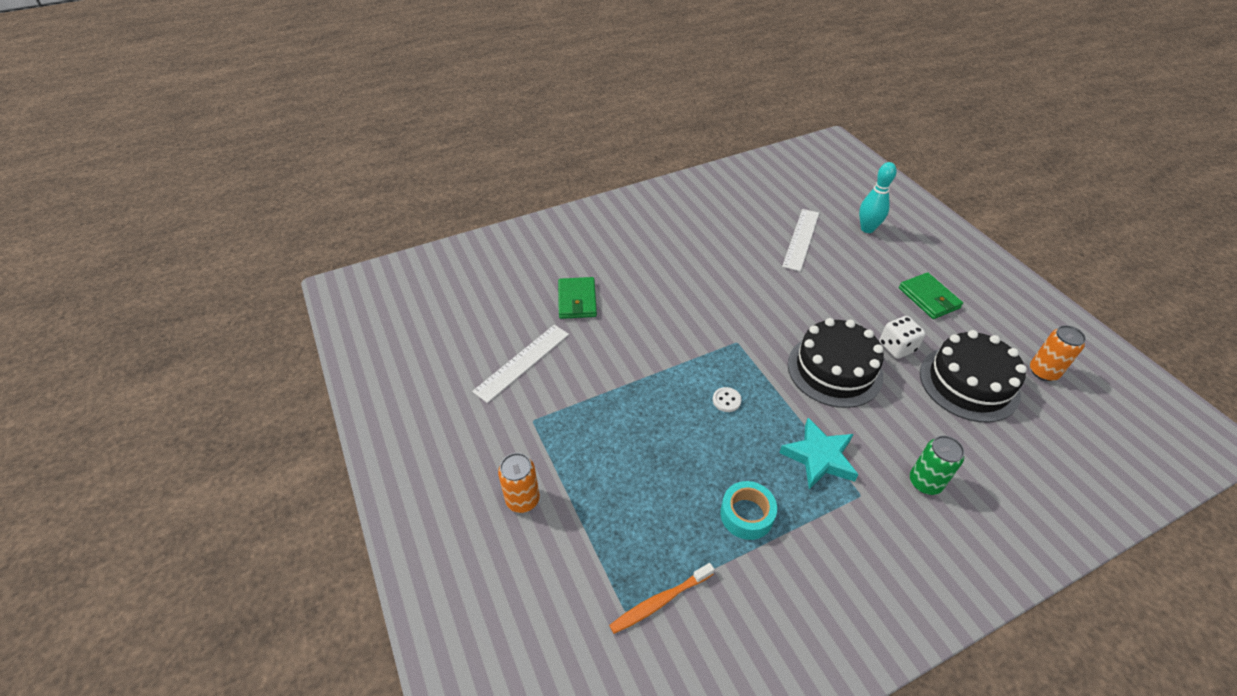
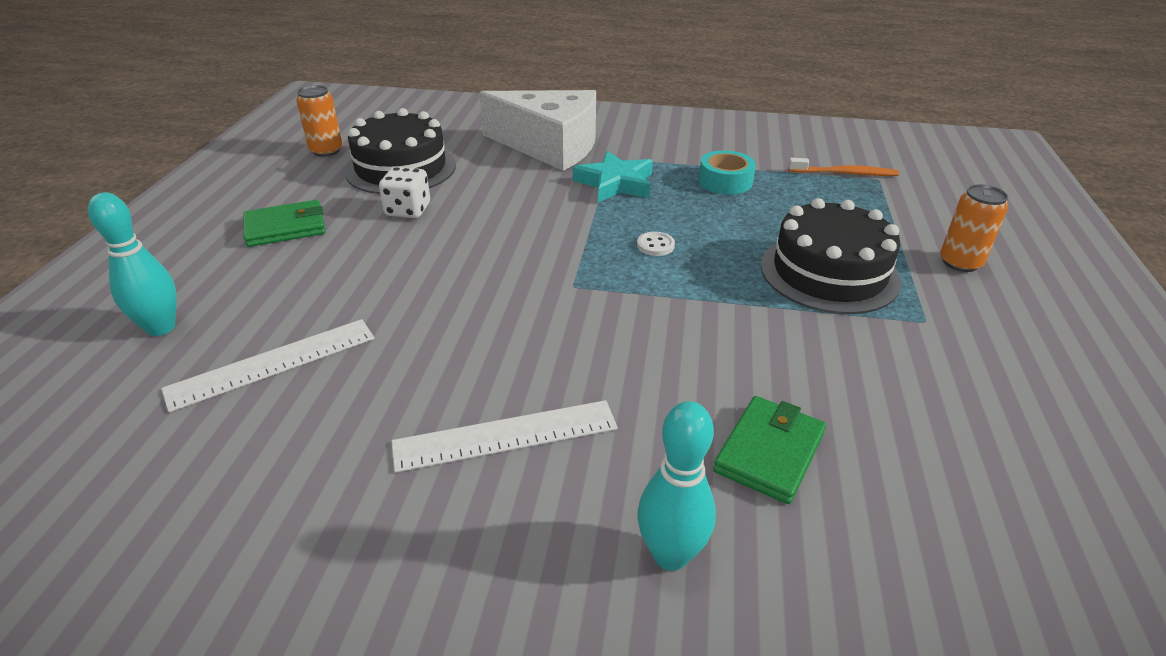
camera: 145 degrees left, 10 degrees down
(522, 362) = (921, 395): white ruler -> white ruler (506, 436)
(589, 251) = (670, 555): none -> turquoise bowling pin
(834, 370) = (503, 221): black cake -> black cake (829, 273)
(925, 482) = (550, 146): green can -> white cheese
(929, 298) = (285, 227): green wallet -> green wallet turned 60 degrees clockwise

